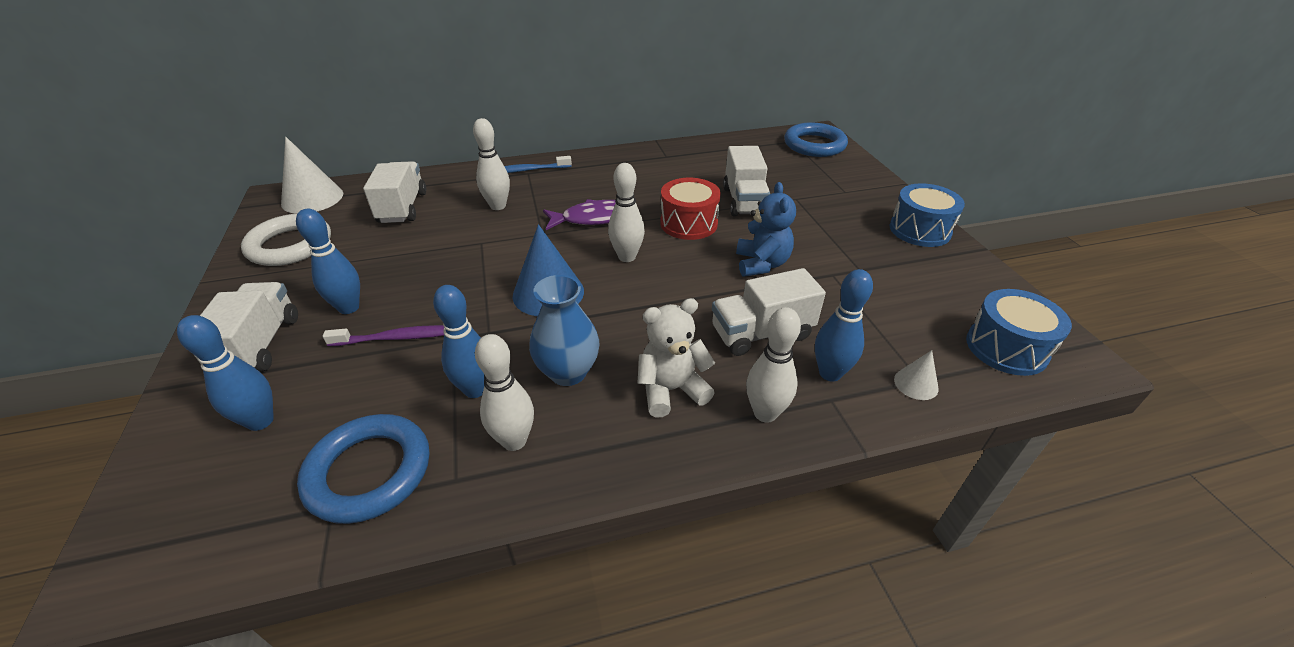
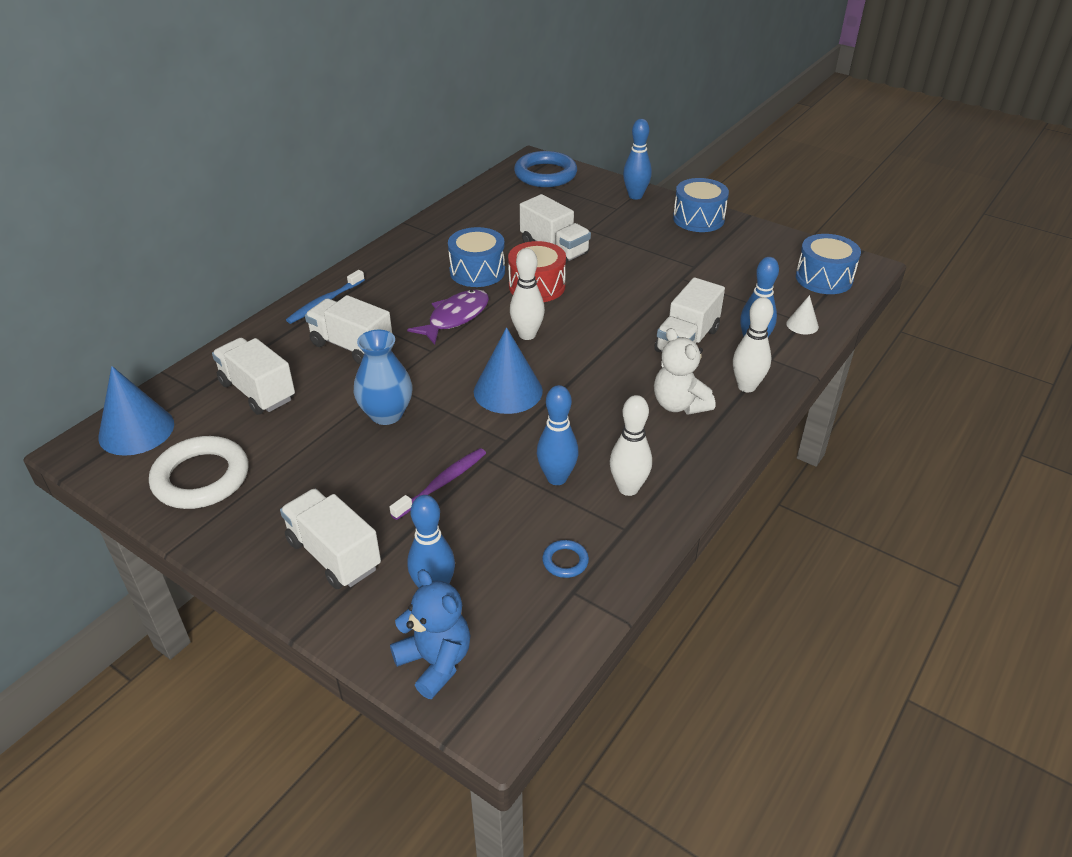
camera: 40 degrees left, 0 degrees up
(312, 198) = (136, 430): white cone -> blue cone
(349, 308) = (361, 488): blue bowling pin -> blue bowling pin (635, 196)
(369, 472) = (565, 561): blue ring -> blue ring, size x0.44
(498, 206) = (351, 346): white bowling pin -> white truck
(568, 372) = (601, 432): blue vase -> blue vase (386, 414)
(658, 193) = (477, 271): none -> blue drum
(671, 390) = (679, 404): white teddy bear -> white teddy bear turned 60 degrees counterclockwise
(761, 264) = (628, 293): blue teddy bear -> blue teddy bear (435, 662)

